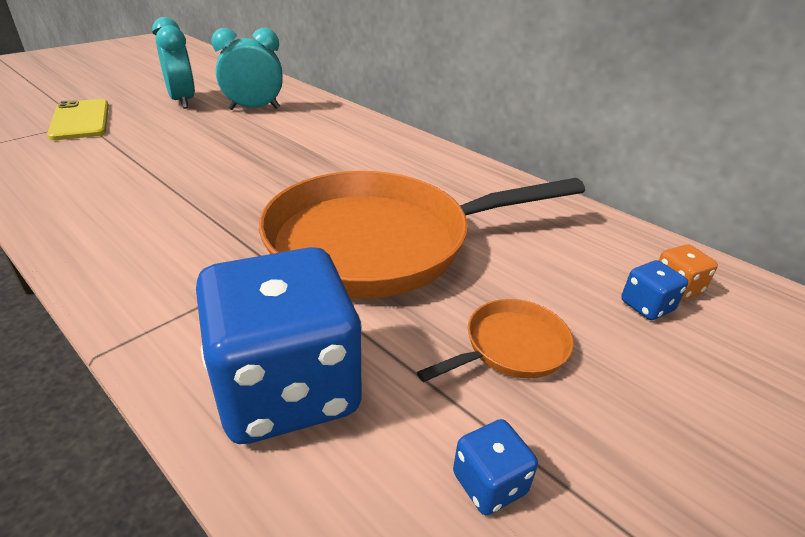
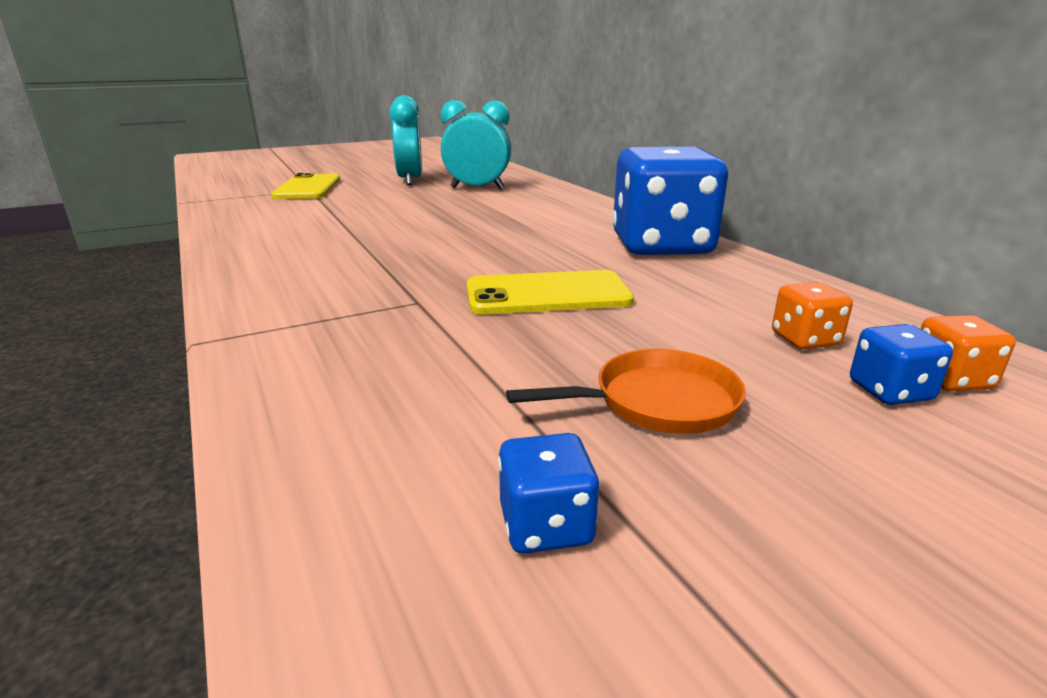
camera: 20 degrees right, 10 degrees down
(287, 388) = (358, 395): blue dice -> blue dice (661, 246)
(381, 243) = (547, 294): orange pan -> yellow phone
(580, 264) = (805, 339): none -> orange dice

